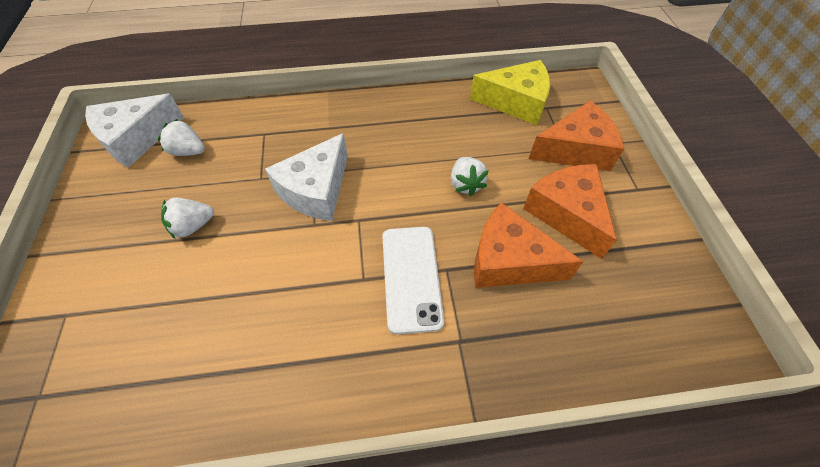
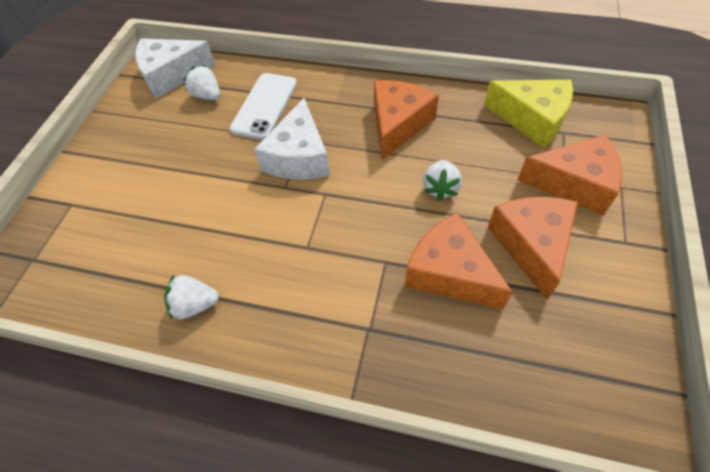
camera: 25 degrees right, 0 degrees up
(193, 226) = (187, 161): white strawberry -> white strawberry (195, 305)
(316, 190) = (299, 157): white cheese -> white cheese turned 45 degrees counterclockwise
(400, 134) = (398, 124): none -> orange cheese
(411, 277) = (349, 259): white phone -> white phone (264, 106)

